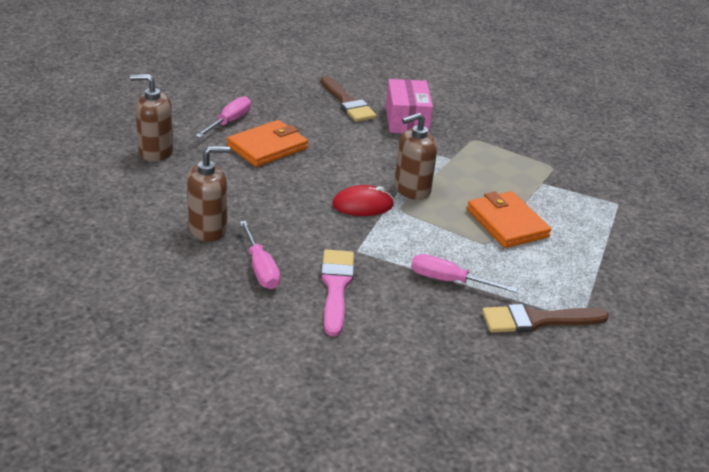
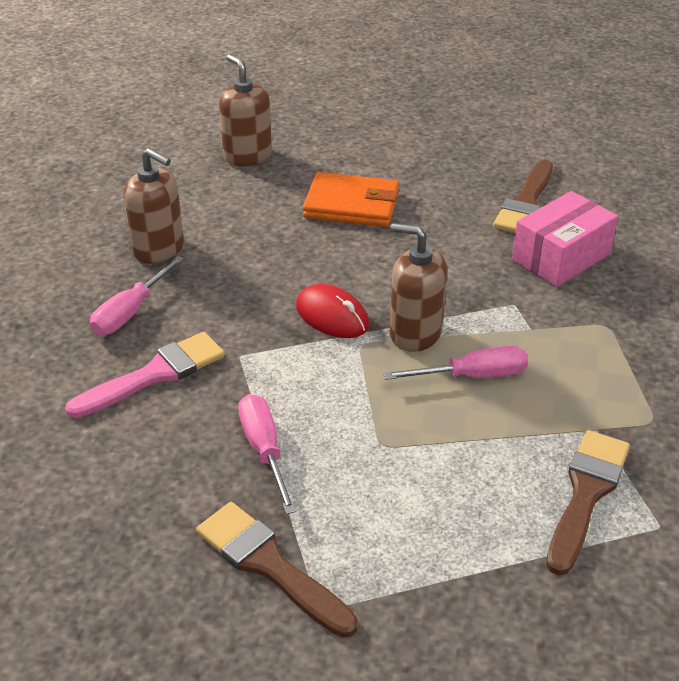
camera: 55 degrees right, 5 degrees up
(229, 122) = (362, 161): pink screwdriver -> pink screwdriver (472, 376)
(507, 223) = (451, 441): orange wallet -> none
(580, 209) = (586, 494): none -> brown brush

